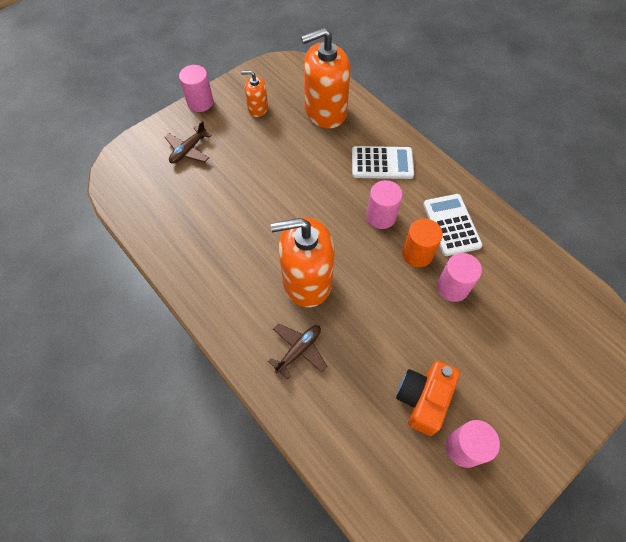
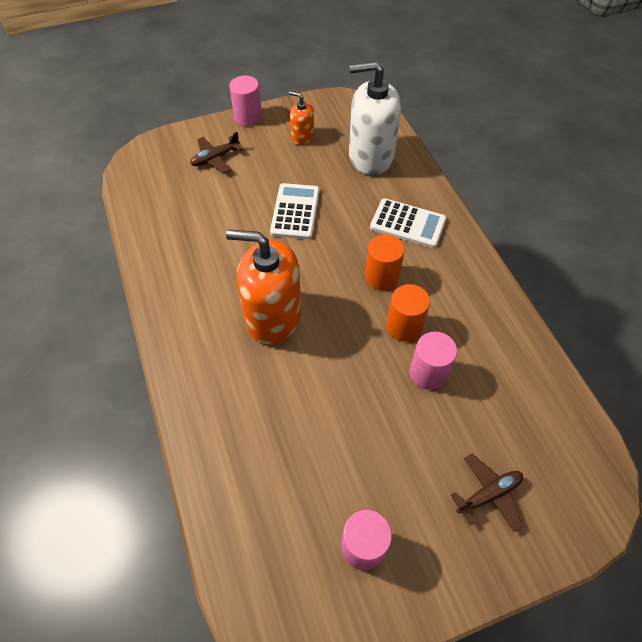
camera: 20 degrees right, 5 degrees down
(298, 350) = (232, 382): brown plane -> brown plane (488, 494)
(325, 111) = (370, 157): orange soap dispenser -> white soap dispenser
(381, 216) = (382, 276): pink cylinder -> orange cylinder
(423, 399) = (341, 478): orange camera -> none
(451, 225) = (456, 308): white calculator -> white calculator (295, 211)

